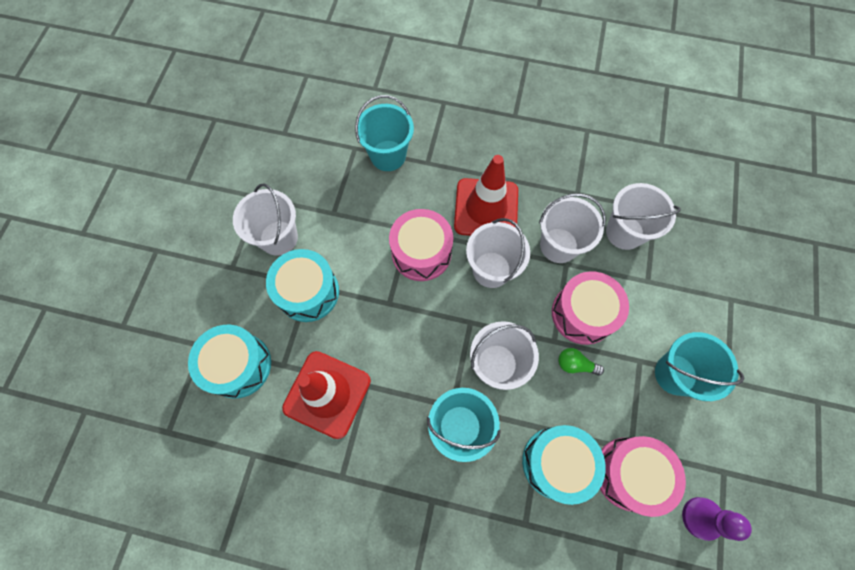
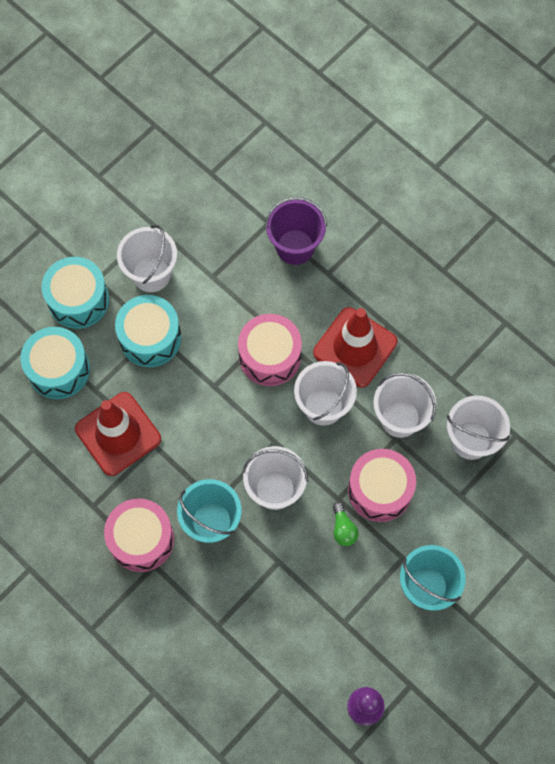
camera: 30 degrees right, 0 degrees up
(388, 155) = (295, 247): turquoise bucket -> purple bucket
(556, 463) = (273, 596): turquoise drum -> turquoise drum (78, 300)
(575, 364) = (343, 528): green light bulb -> green light bulb turned 150 degrees counterclockwise
(629, 473) = (329, 639): pink drum -> pink drum (141, 539)

